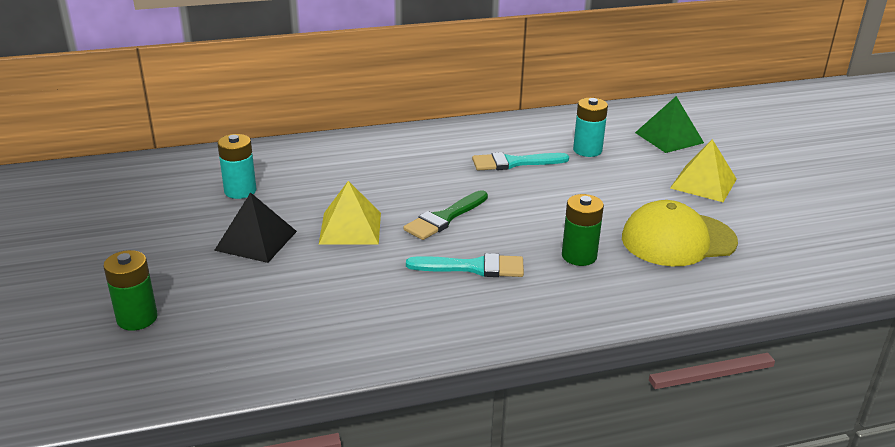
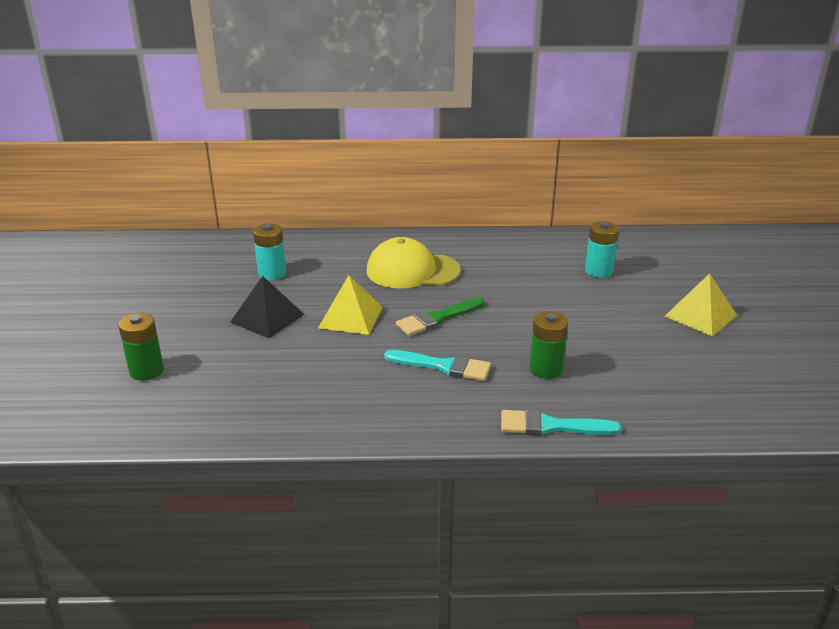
camera: 15 degrees right, 0 degrees up
(514, 163) = (523, 275): turquoise brush -> turquoise brush (551, 426)
(669, 137) = (686, 267): green pyramid -> none
(678, 240) = (649, 366): yellow cap -> yellow cap (412, 270)

